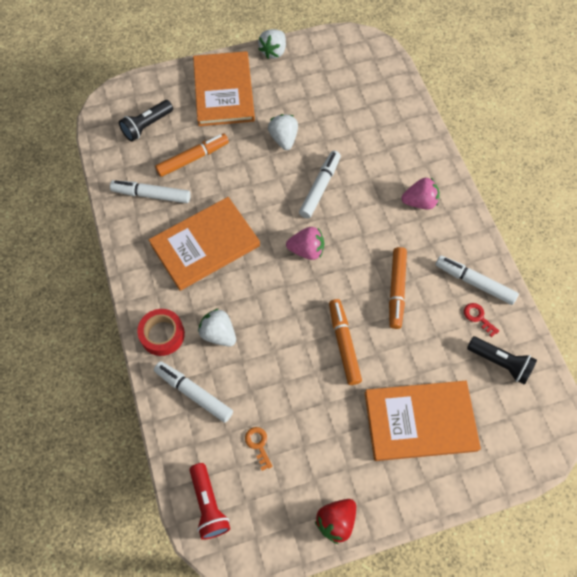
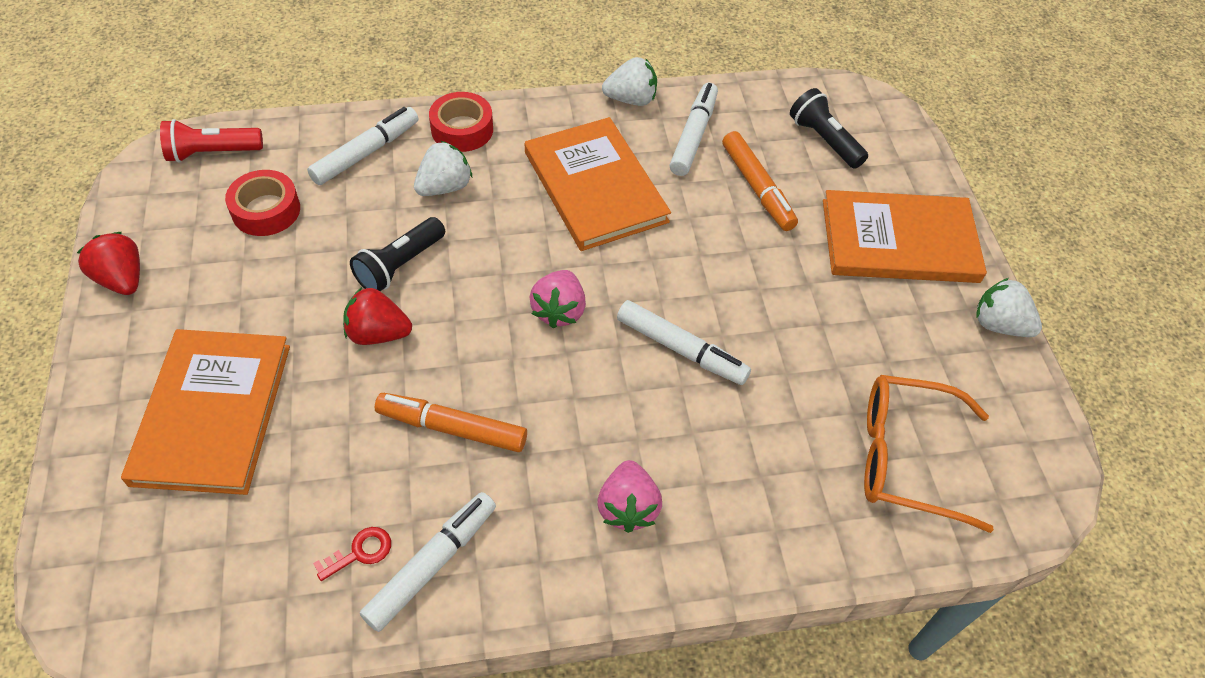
camera: 95 degrees right, 10 degrees down
(258, 445) = (266, 210): orange key -> red tape
(283, 139) = (791, 311): white strawberry -> white strawberry (631, 99)
(344, 344) = (378, 333): orange marker -> red strawberry
(362, 91) = (906, 458): none -> orange glasses
(500, 362) = (261, 567): black flashlight -> black flashlight (400, 265)

